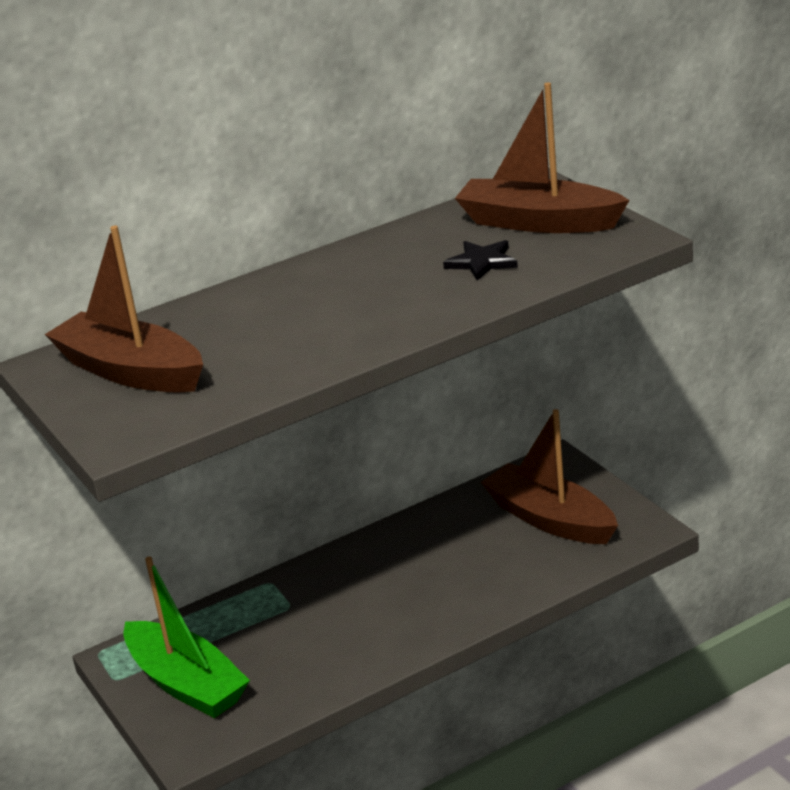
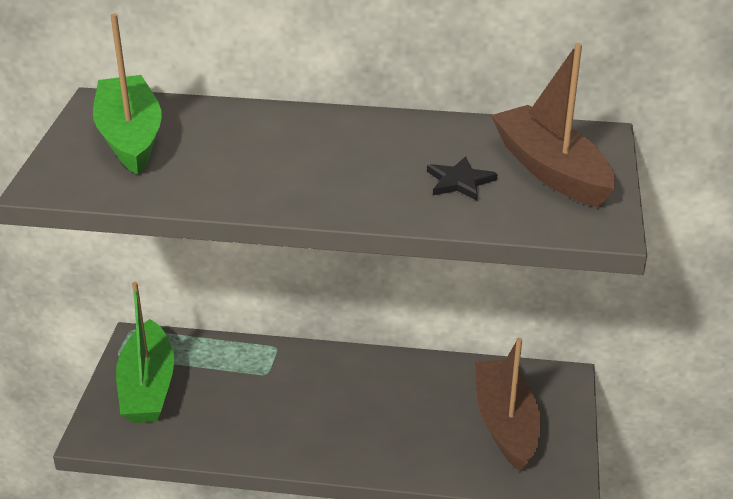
camera: 35 degrees right, 5 degrees up
(130, 371) = (130, 137): brown boat -> green boat

